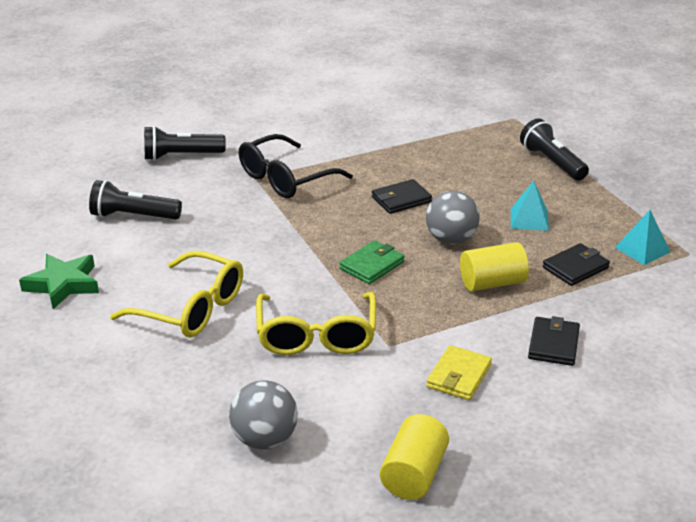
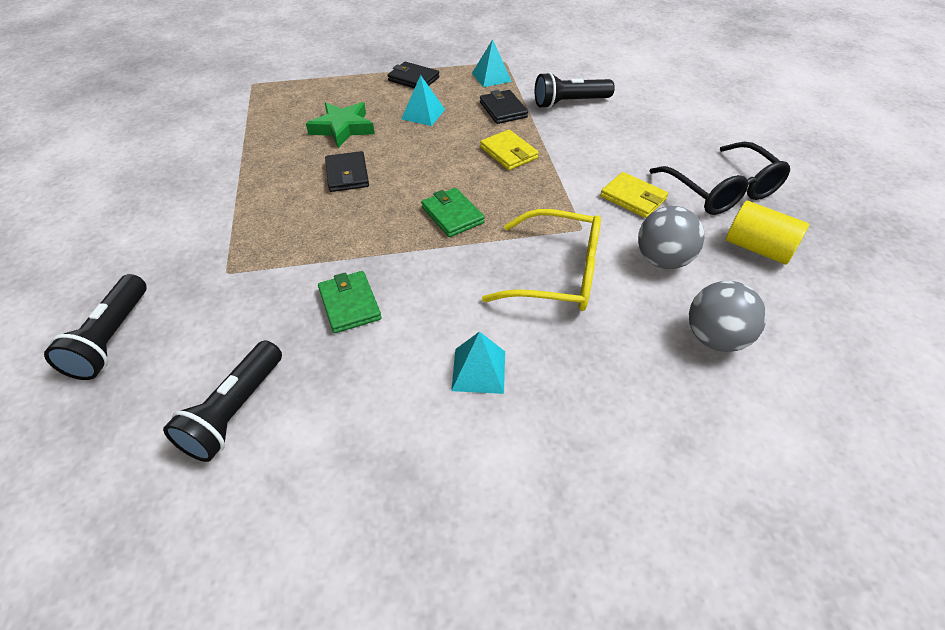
camera: 75 degrees left, 15 degrees up
(63, 284) = (369, 519): green star -> green star (342, 128)
(191, 308) = (479, 370): yellow glasses -> turquoise pyramid
(241, 237) = (350, 304): none -> green wallet
(285, 179) = (247, 248): black glasses -> black glasses (722, 191)
(451, 239) = (432, 160): grey ball -> grey ball (662, 260)
(492, 283) = (508, 153): yellow cylinder -> yellow wallet
(552, 162) = (342, 83): black flashlight -> black flashlight (569, 103)
(553, 344) = (600, 143): black wallet -> black wallet (413, 79)

